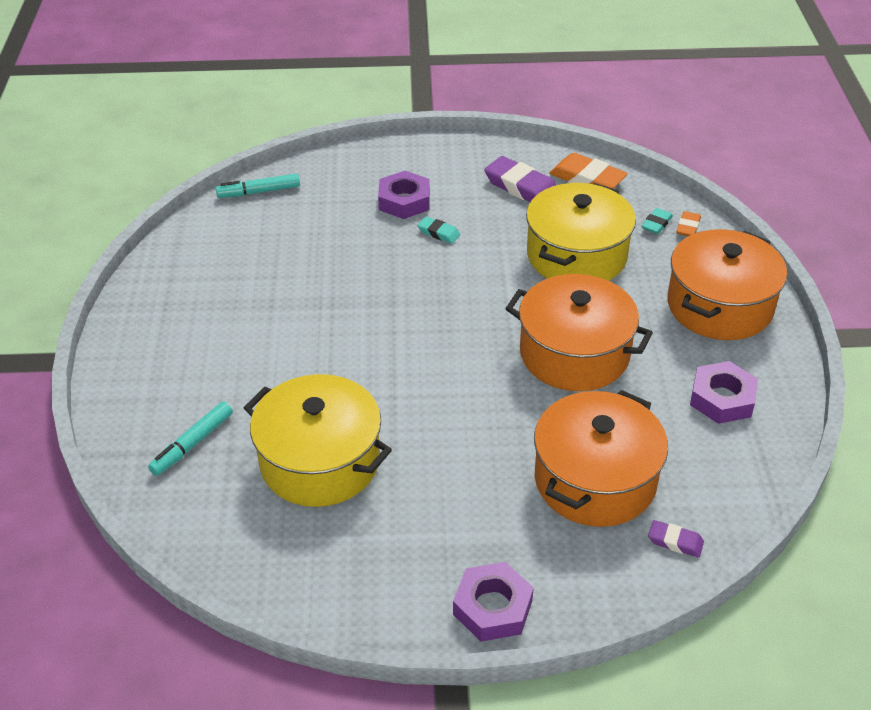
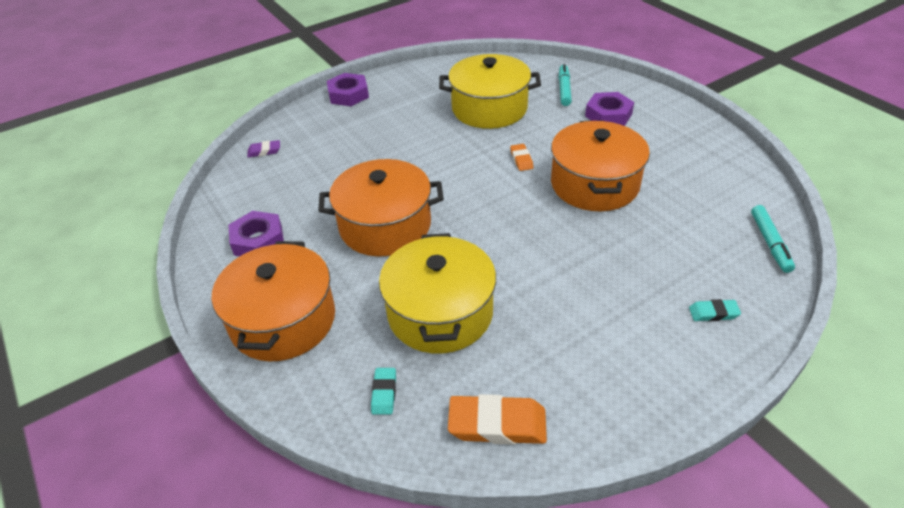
camera: 150 degrees right, 0 degrees up
(259, 192) = (770, 243): turquoise marker -> turquoise marker turned 135 degrees clockwise
(404, 201) = (644, 296): purple nut -> purple nut (608, 115)
(438, 233) = (578, 277): turquoise eraser -> turquoise eraser (713, 313)
(521, 187) = (556, 373): purple eraser -> none
(595, 480) = (326, 160): orange pot -> orange pot (594, 184)
(688, 227) = (348, 406): orange eraser -> orange eraser (521, 159)

